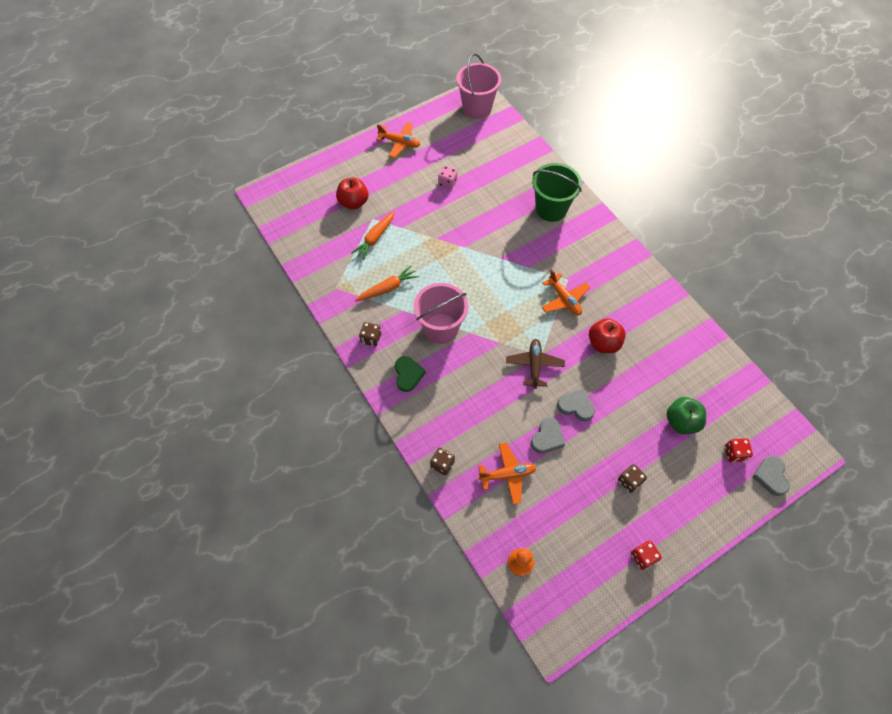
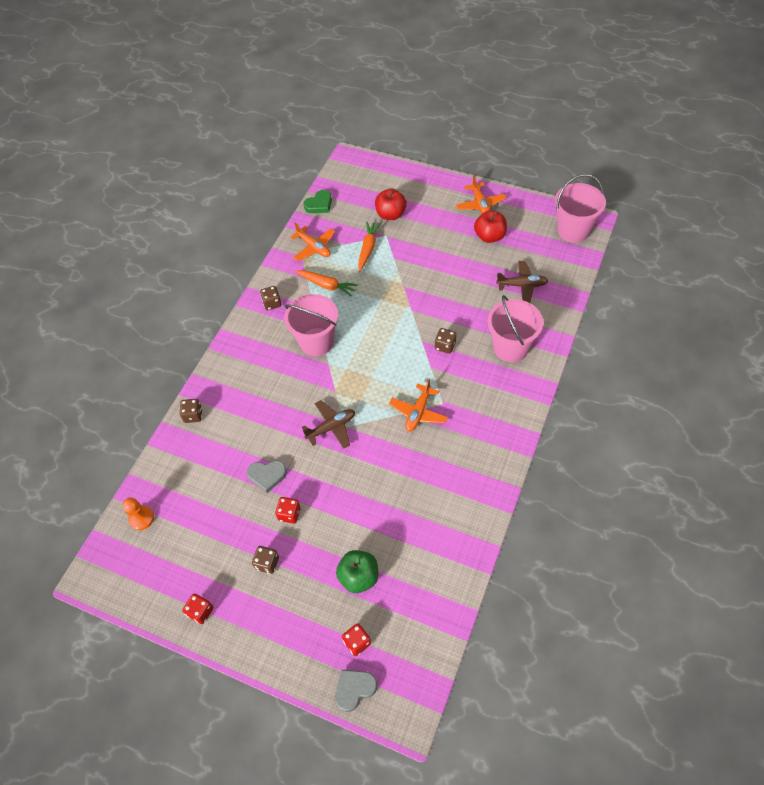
camera: 60 degrees right, 5 degrees down
(375, 238) = (368, 248): orange carrot -> orange carrot turned 105 degrees clockwise
(408, 375) = (257, 346): green heart -> green heart (319, 204)
(447, 183) = (468, 259): pink dice -> none
(500, 167) = (522, 285): none -> brown plane
(507, 474) = (213, 466): orange plane -> orange plane (314, 247)
(516, 246) = (445, 346): none -> brown dice
(551, 209) = (510, 348): green bucket -> pink bucket
(576, 406) = (313, 481): grey heart -> none
(594, 440) = (289, 514): none -> red dice
(603, 343) = (395, 468): red apple -> red apple (489, 236)

